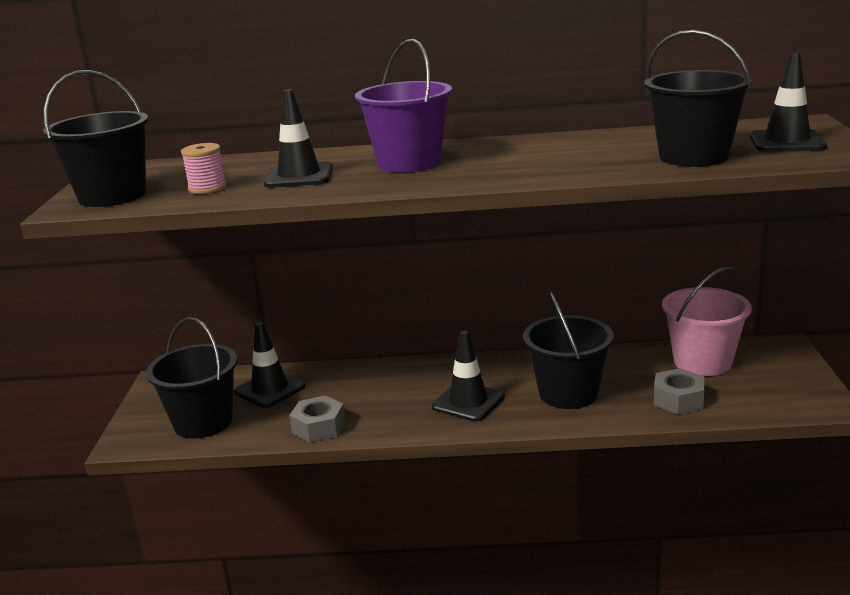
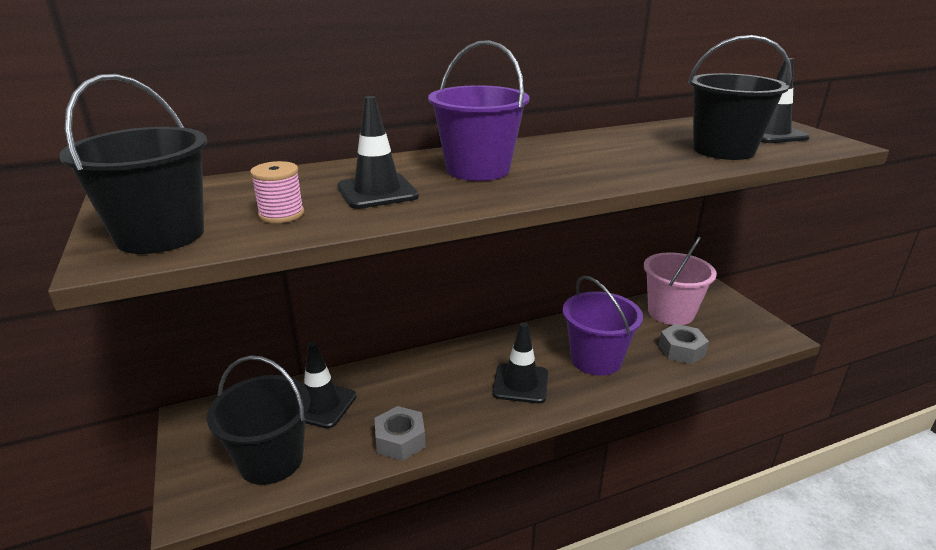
camera: 25 degrees left, 5 degrees up
(568, 393) = (596, 359): black bucket -> purple bucket

